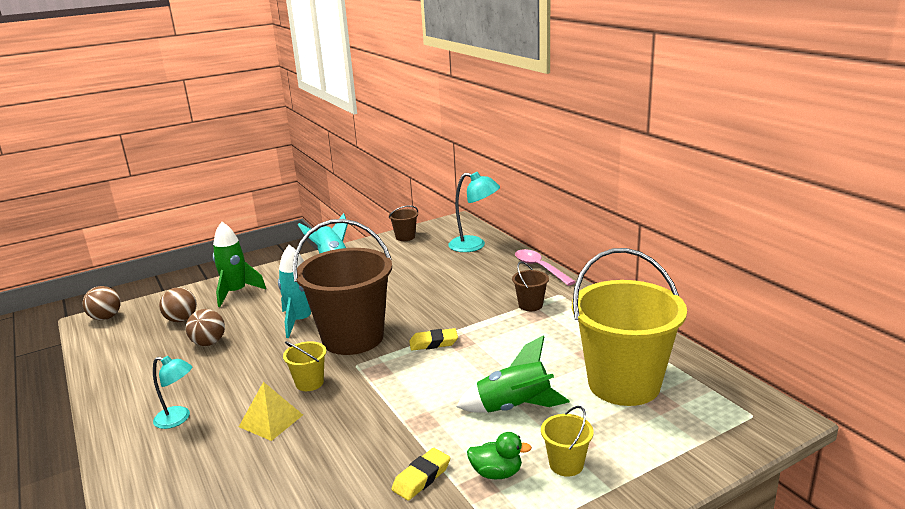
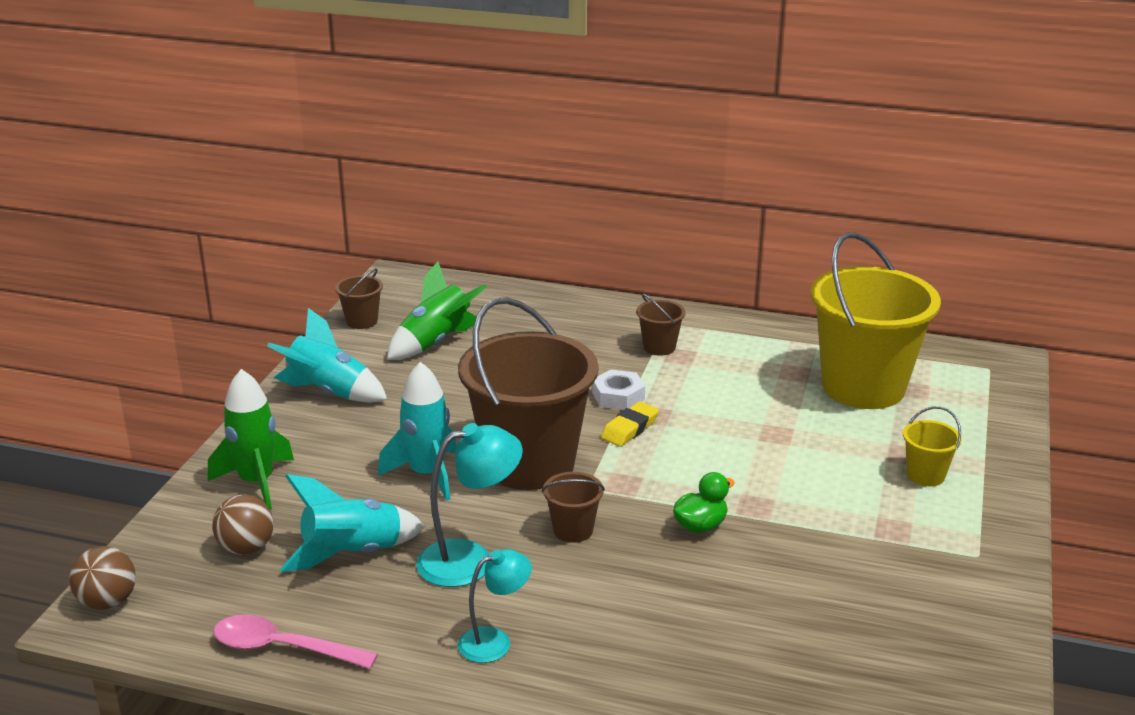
camera: 45 degrees left, 5 degrees up
(209, 343) = (353, 553): brown ball -> turquoise rocket
(271, 420) = (605, 584): yellow pyramid -> none
(309, 383) = (573, 530): yellow bucket -> brown bucket
(421, 478) = (837, 549): yellow eraser -> none
(459, 323) = (618, 396): none -> white nut
(474, 245) = (476, 301): turquoise lamp -> turquoise lamp (470, 559)
(496, 473) = (888, 511): green duck -> green duck (700, 526)
(514, 407) = (810, 451): green rocket -> green rocket (436, 342)
(540, 268) = (599, 302): pink spoon -> pink spoon (283, 648)

